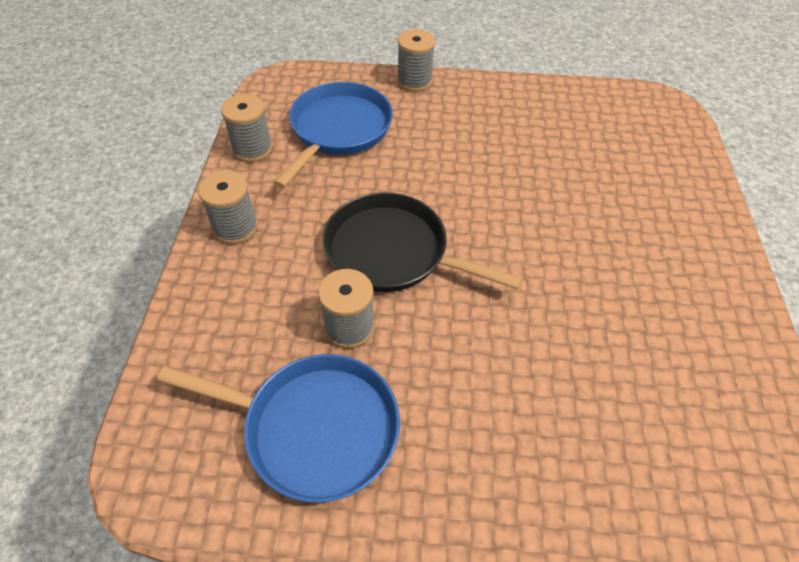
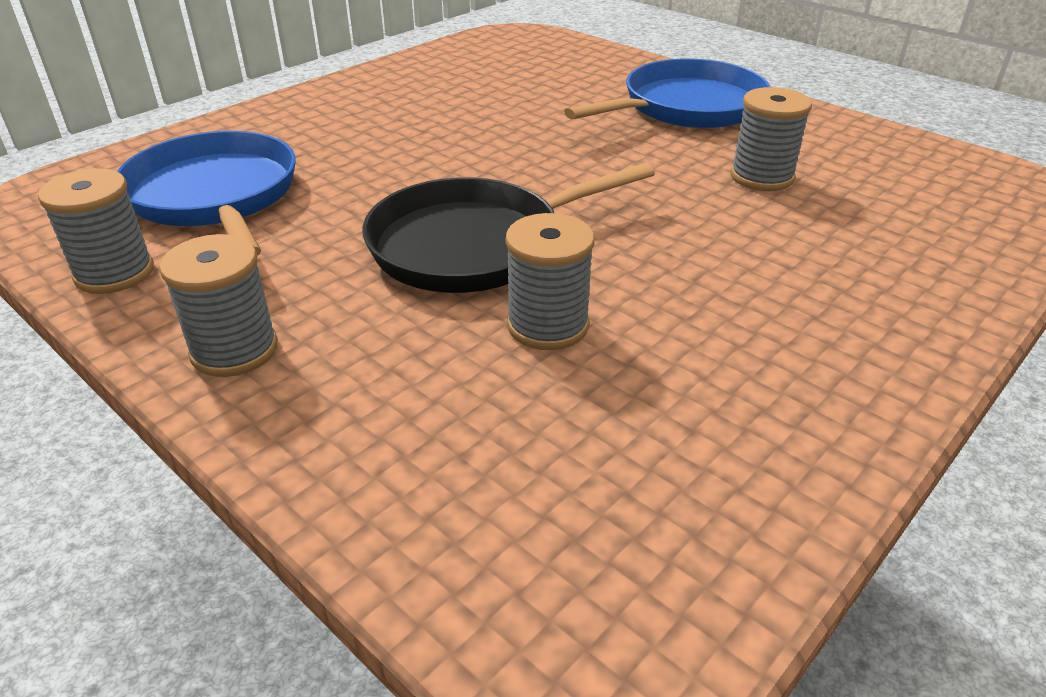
camera: 50 degrees left, 15 degrees down
(315, 428) = (676, 423): blue pan -> blue pan (687, 107)
(414, 81) = (240, 120): grey spool -> grey spool (761, 177)

